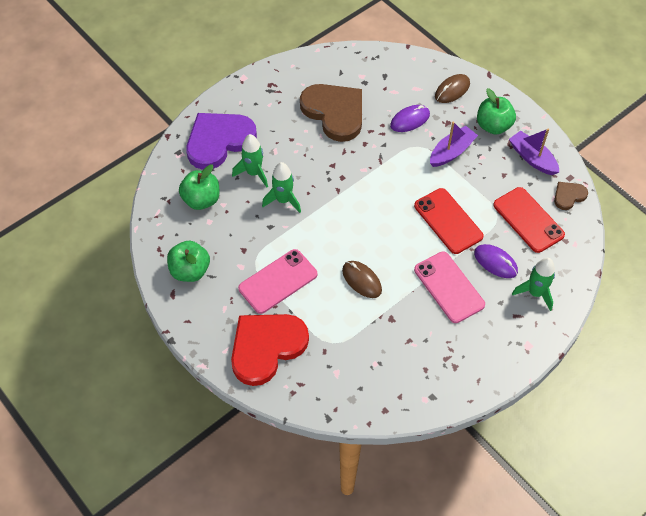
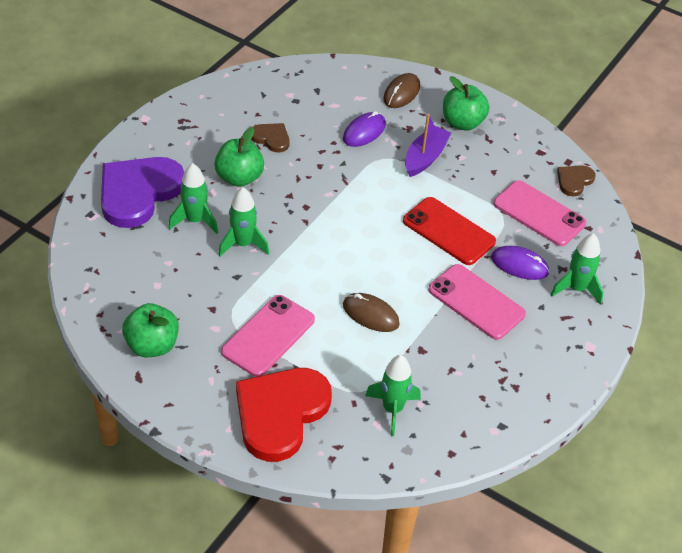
camera: 20 degrees left, 10 degrees down
(201, 200) = (139, 262): green apple -> green apple (239, 178)
(334, 112) = (271, 138): brown heart -> brown heart, size x0.47
(352, 363) = (392, 409): none -> green rocket
(528, 220) = (539, 214): red phone -> pink phone
(532, 158) = (519, 149): purple boat -> none

